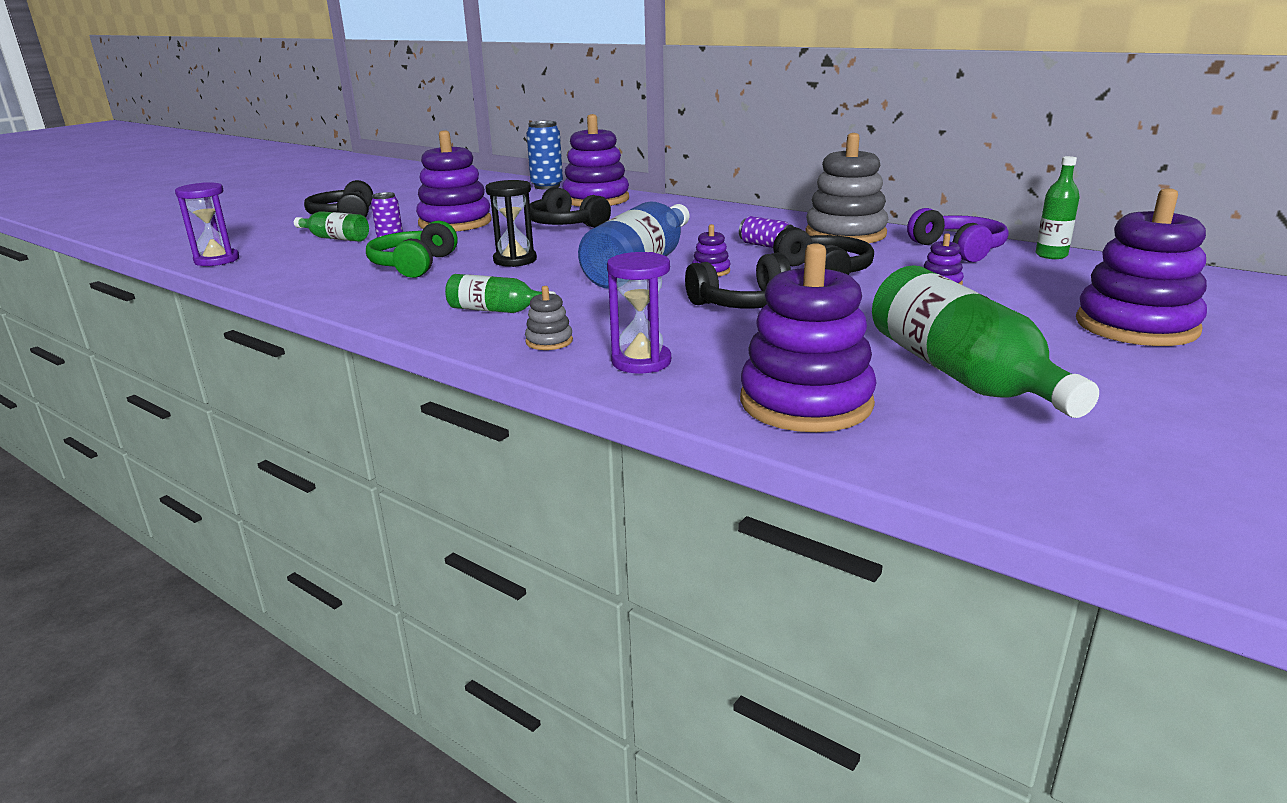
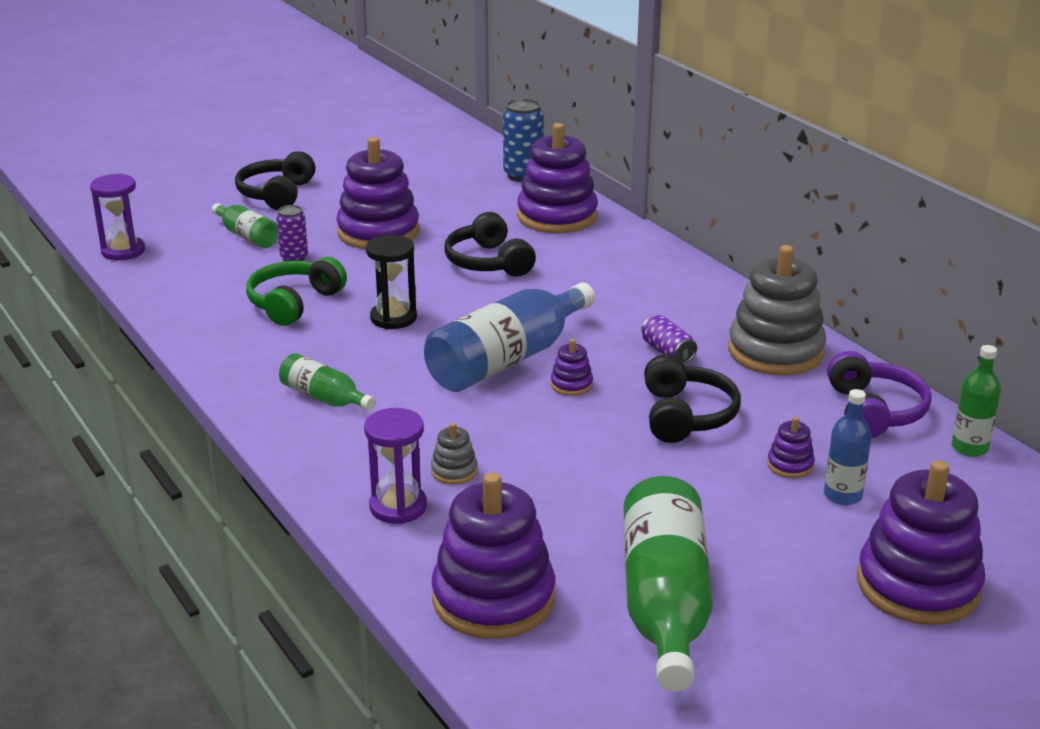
camera: 20 degrees right, 5 degrees up
(549, 341) = (340, 457): grey stacking toy -> grey stacking toy (454, 471)
(745, 304) = (559, 447): black headphones -> none
(1003, 291) = (842, 495): none -> blue bottle

